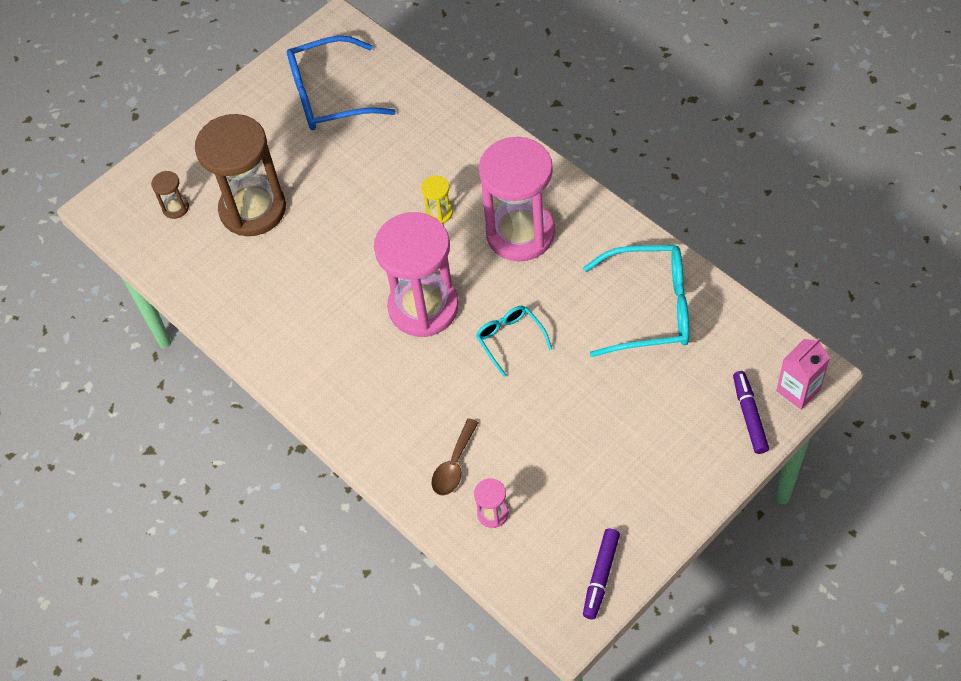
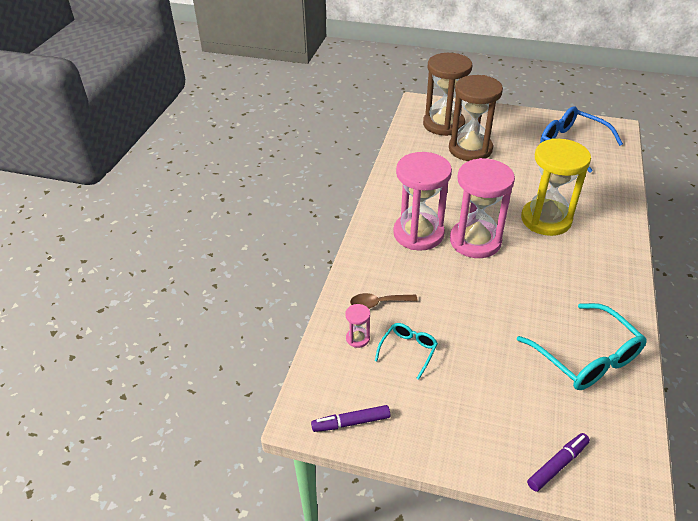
camera: 55 degrees right, 15 degrees down
(175, 208) = (443, 124): brown hourglass -> brown hourglass, size x2.47
(439, 213) = (546, 220): yellow hourglass -> yellow hourglass, size x2.47
(510, 339) = (490, 291): turquoise glasses -> turquoise glasses (408, 351)
(520, 233) = (572, 262): pink hourglass -> pink hourglass (418, 234)
(798, 390) = (612, 493): pink carton -> none

